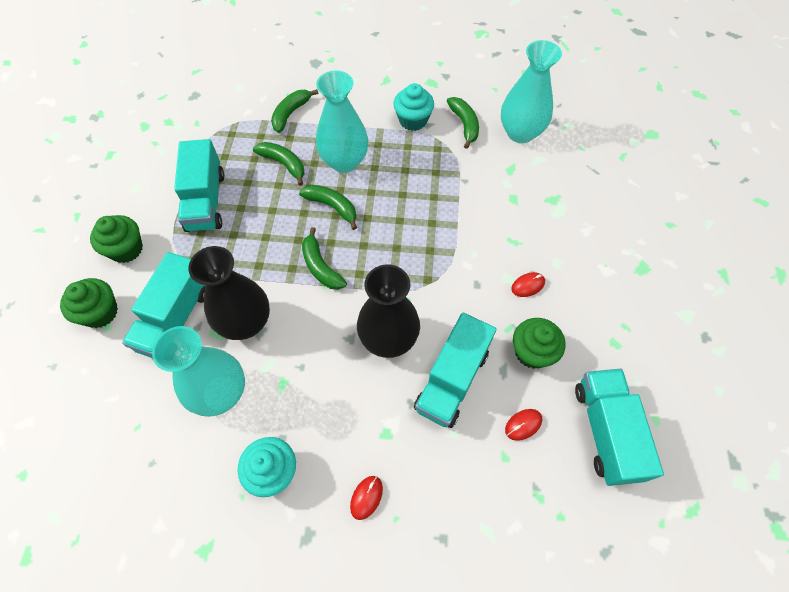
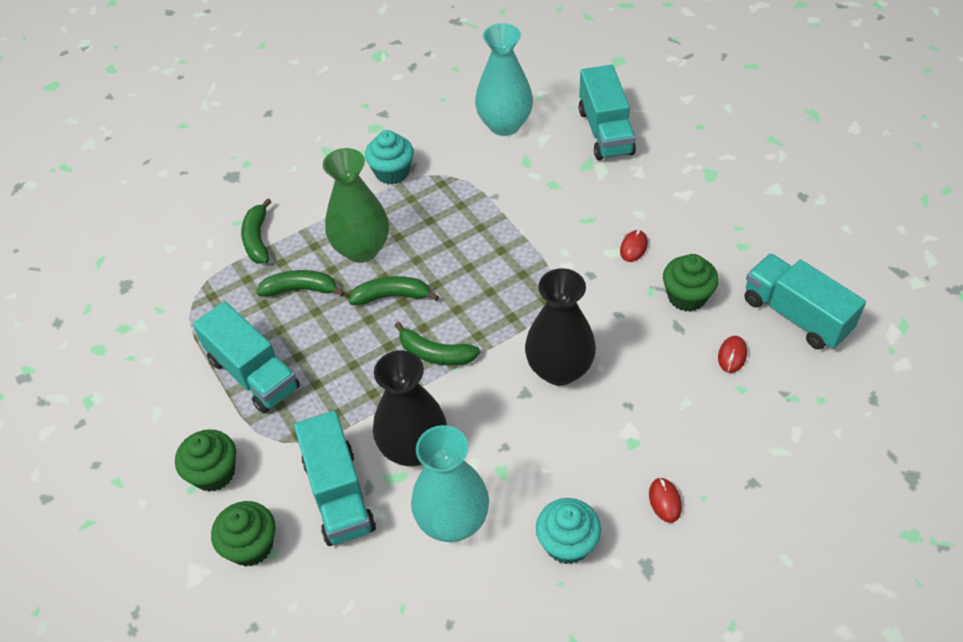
camera: 35 degrees left, 10 degrees down
(344, 162) = (362, 249): turquoise vase -> green vase
(452, 380) = (644, 363): turquoise truck -> turquoise truck (605, 132)
(464, 125) = (446, 147): green banana -> none

